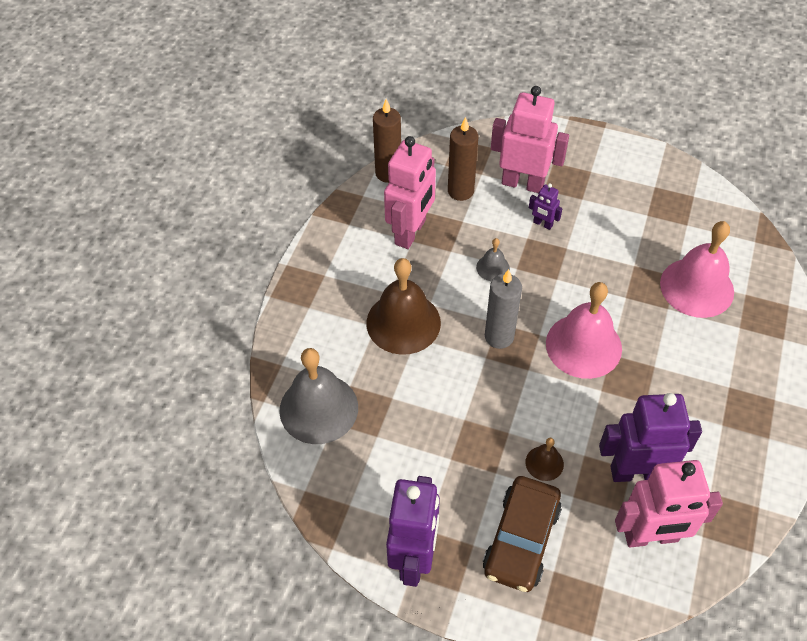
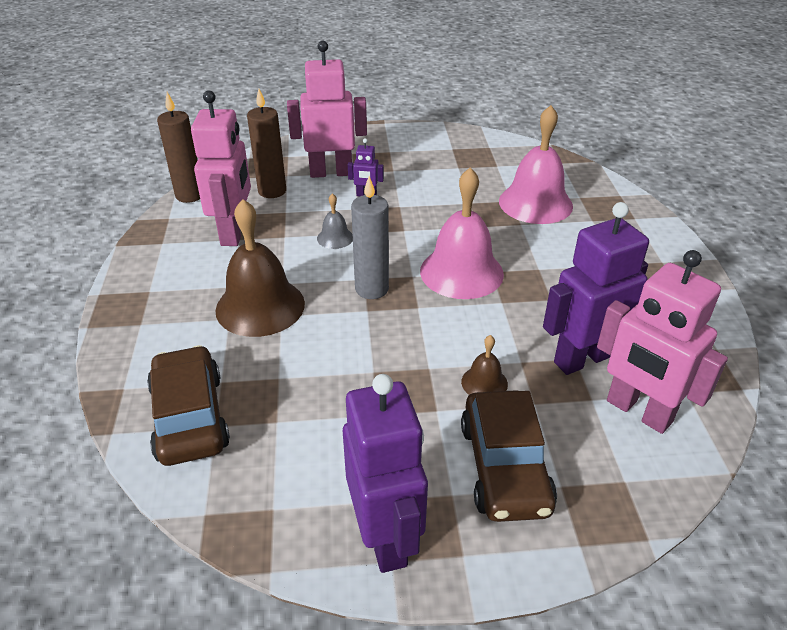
camera: 25 degrees left, 15 degrees down
(318, 408) = (189, 417): grey bell -> brown car
(651, 536) = (638, 412): pink robot -> pink robot turned 75 degrees clockwise

